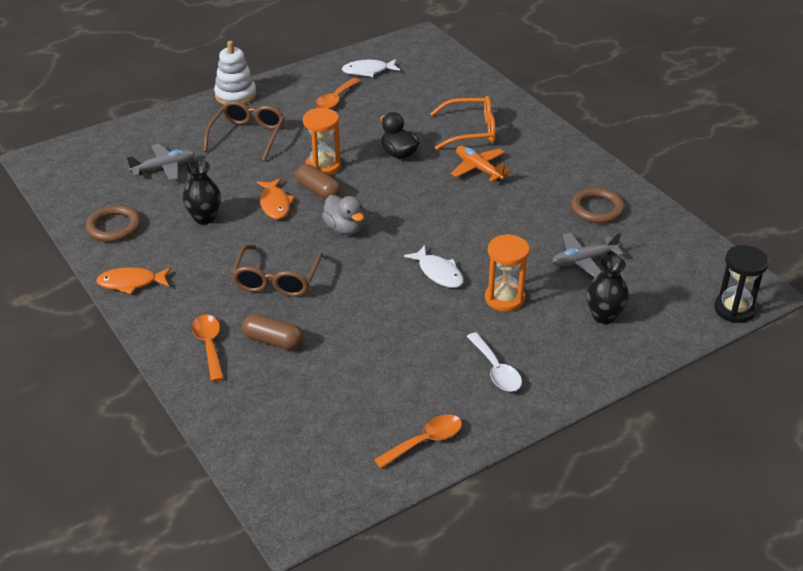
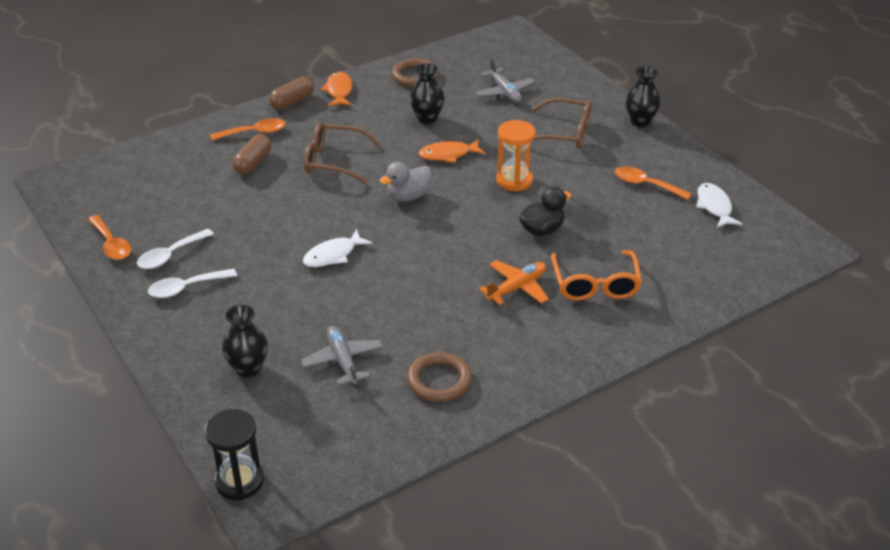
camera: 90 degrees right, 0 degrees up
(235, 95) = (640, 121): white stacking toy -> black vase
(318, 191) = (470, 179): brown capsule -> brown capsule (292, 102)
(443, 389) = (170, 255): none -> white spoon
(504, 298) = (287, 298): orange hourglass -> none

